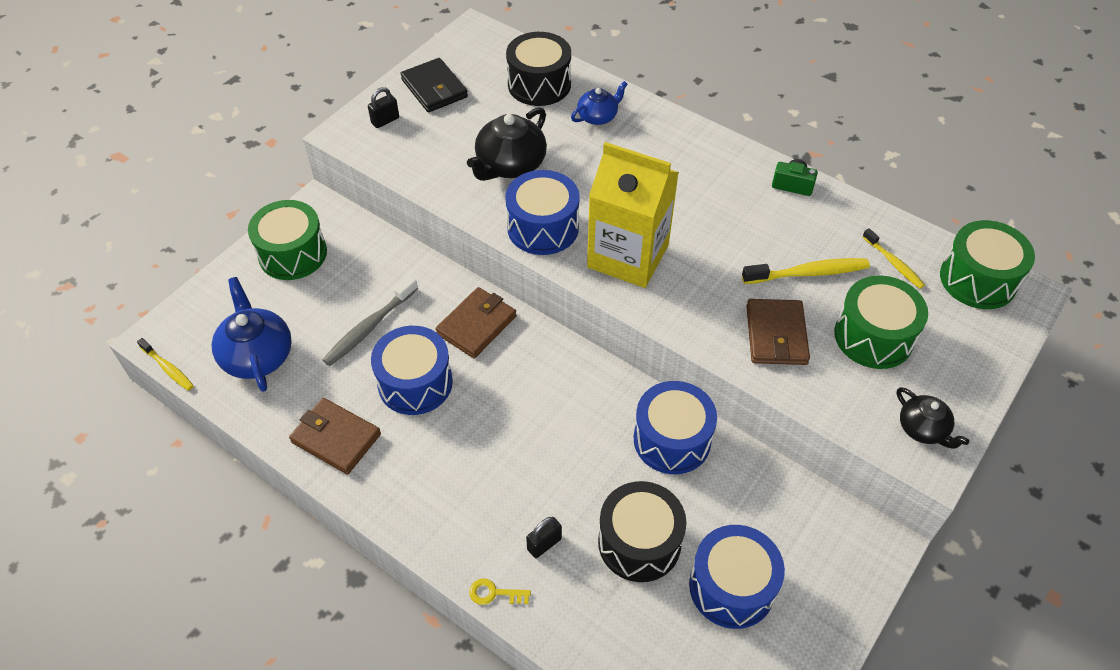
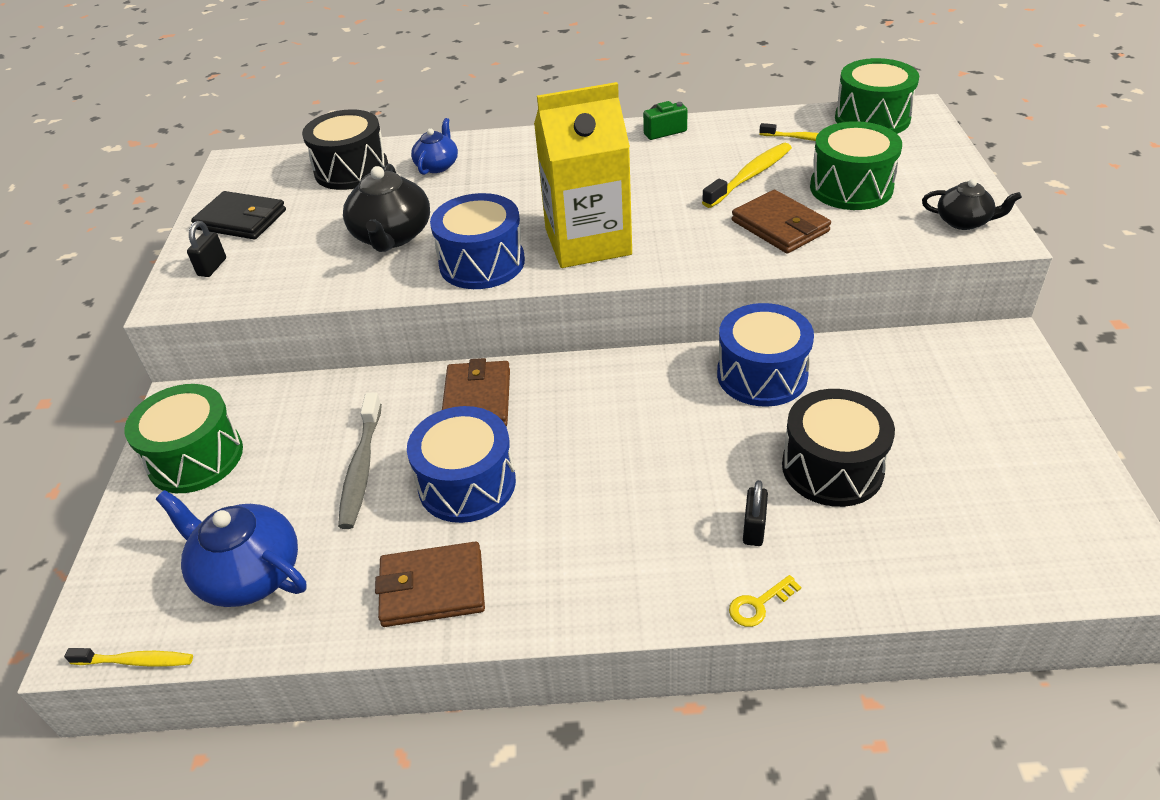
camera: 35 degrees left, 10 degrees down
(731, 587) = (944, 447): blue drum -> none

